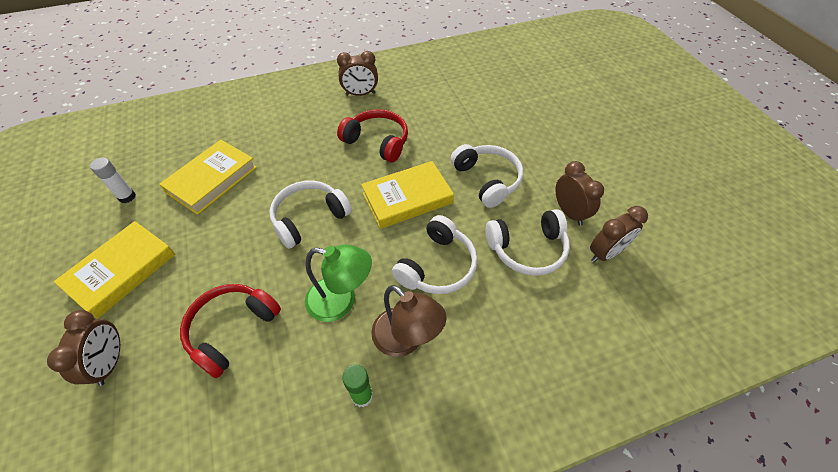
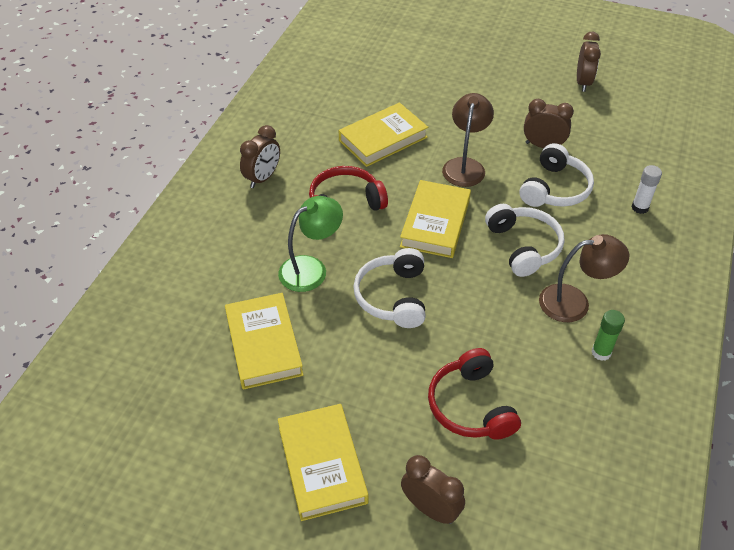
camera: 50 degrees left, 5 degrees down
(127, 197) = (213, 424): white glue stick -> white glue stick (639, 208)
(341, 301) = (505, 321): green lamp -> green lamp (311, 268)
(462, 123) = (383, 139): none -> yellow book
(487, 180) = (465, 166): white headphones -> brown lamp
(605, 253) = (595, 154): brown clock -> brown clock (583, 83)

